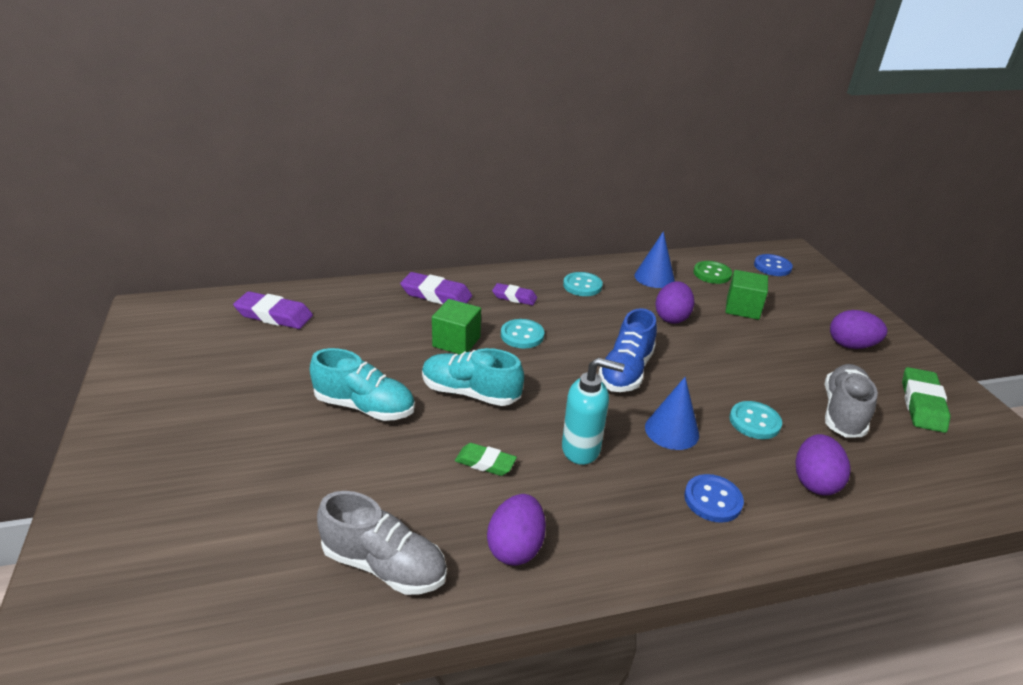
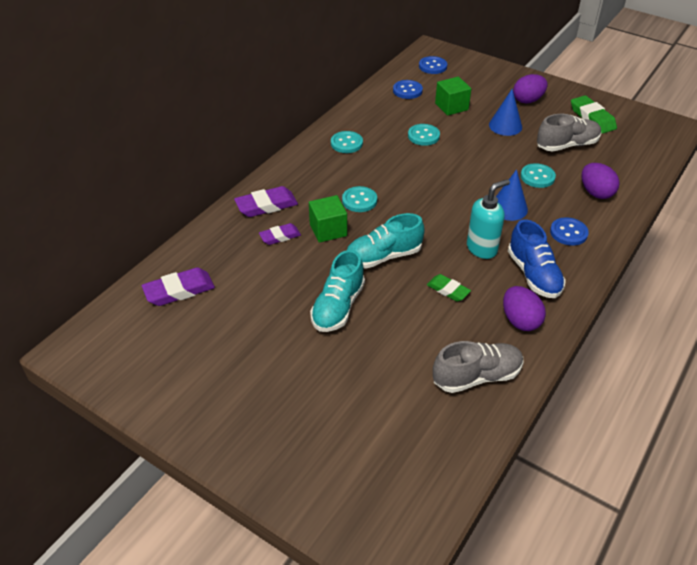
camera: 40 degrees left, 10 degrees up
(365, 406) = (338, 307): turquoise shoe -> turquoise shoe turned 135 degrees clockwise
(485, 463) = (448, 290): green eraser -> green eraser turned 60 degrees clockwise
(514, 297) = (318, 177): purple eraser -> purple eraser (280, 236)
(626, 371) = (444, 187): blue shoe -> blue shoe (533, 274)
(654, 277) = (379, 112): blue cone -> blue cone (505, 126)
(671, 317) = (423, 136): purple egg -> turquoise button
(712, 274) = (407, 90): green button -> blue button
(843, 412) = (567, 145): grey shoe -> grey shoe turned 90 degrees clockwise

